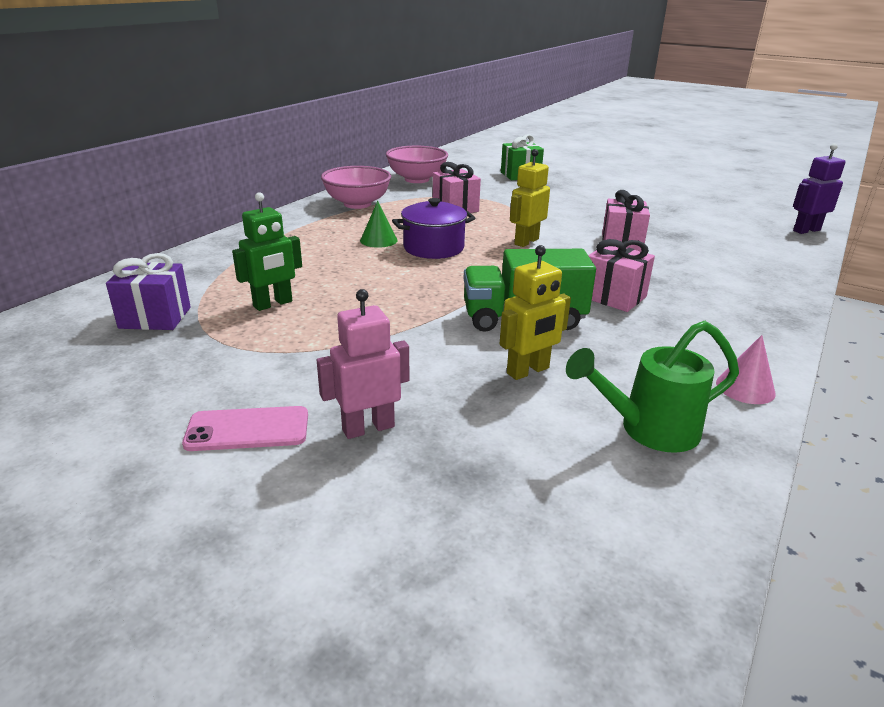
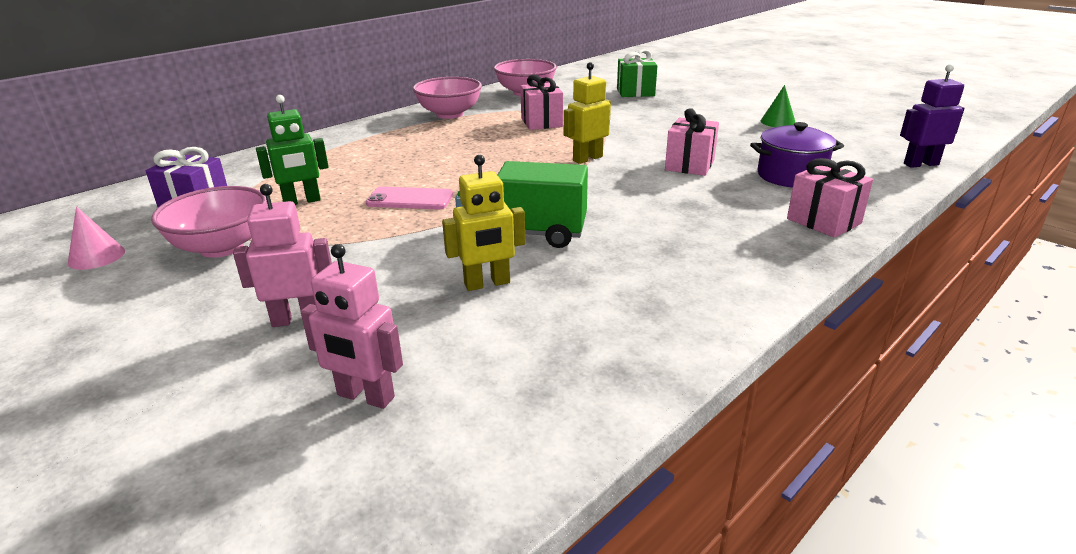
camera: 15 degrees right, 0 degrees up
(223, 360) = (222, 247): none -> pink bowl
(247, 429) = (196, 309): pink phone -> pink phone (410, 199)
(378, 240) = (442, 149): green cone -> green cone (778, 122)
(433, 248) = (489, 159): purple pot -> purple pot (790, 176)
(500, 497) = (365, 396): none -> pink robot
(614, 297) = (635, 219): pink gift -> pink gift (823, 221)
(649, 430) = (562, 353): green watering can -> none
(745, 388) = (703, 324): pink cone -> pink cone (96, 256)

